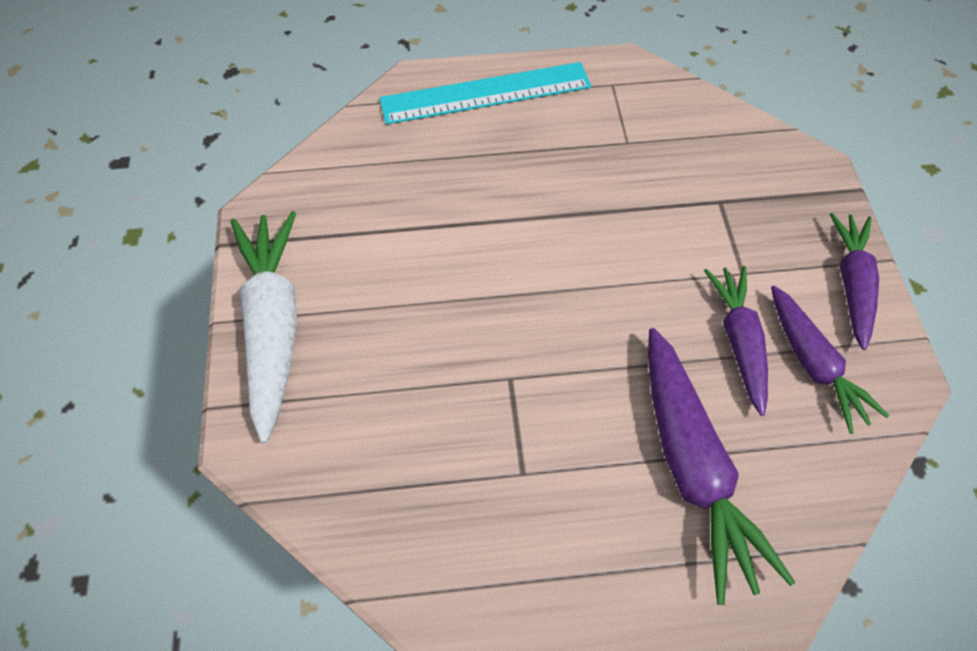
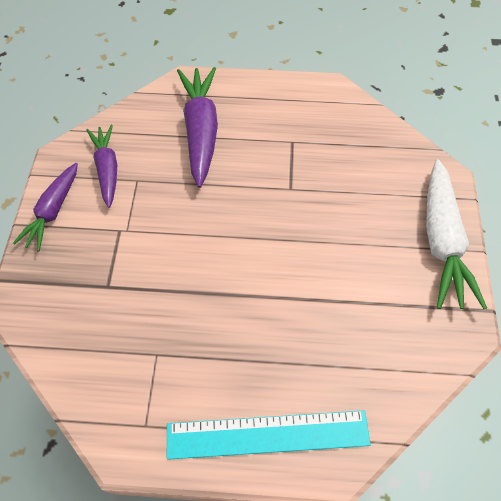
camera: 170 degrees left, 0 degrees up
(739, 341) = (144, 188): purple carrot -> none

